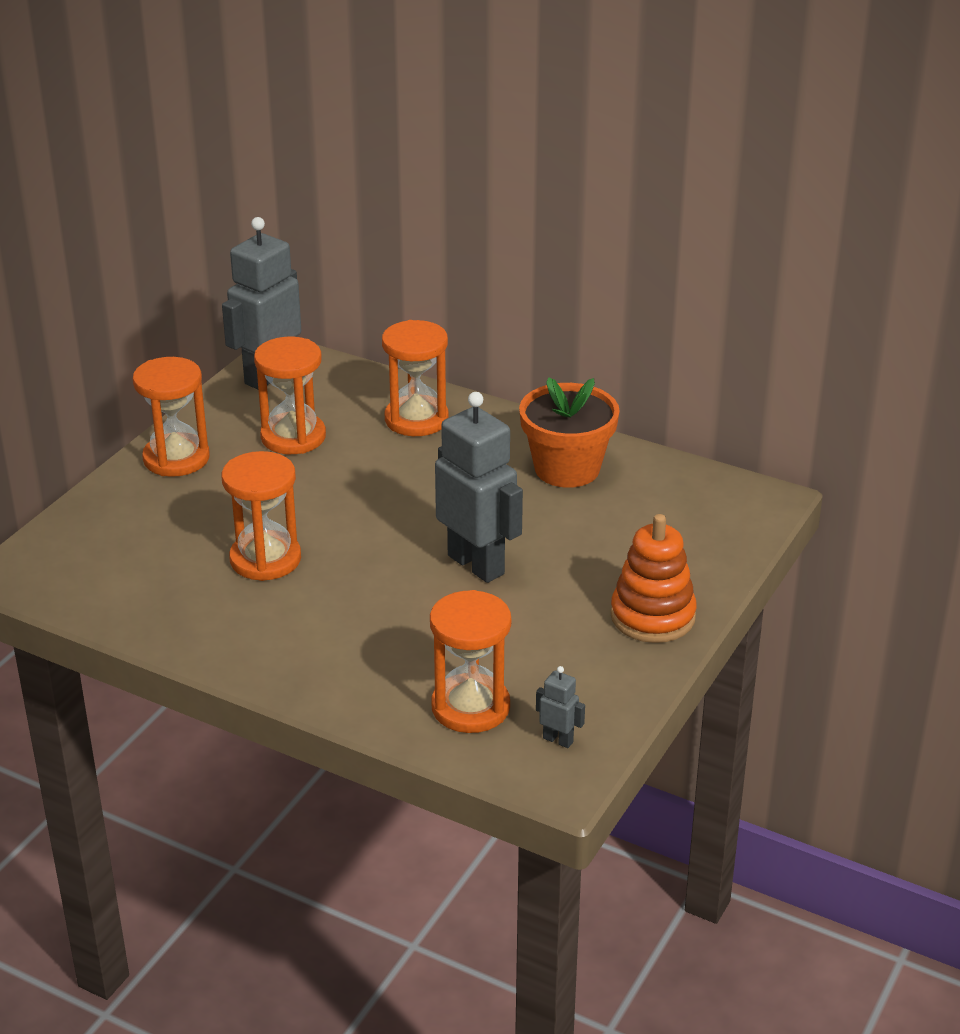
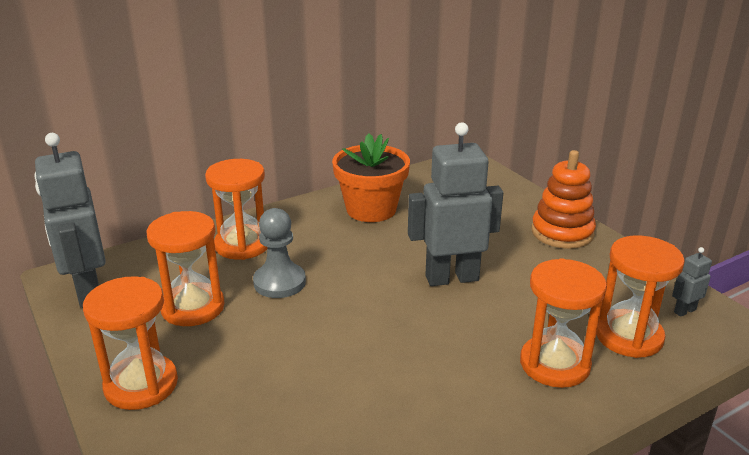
camera: 60 degrees left, 5 degrees down
(265, 559) = (355, 379): orange hourglass -> orange hourglass (554, 364)
(372, 466) = (279, 282): none -> grey pawn

